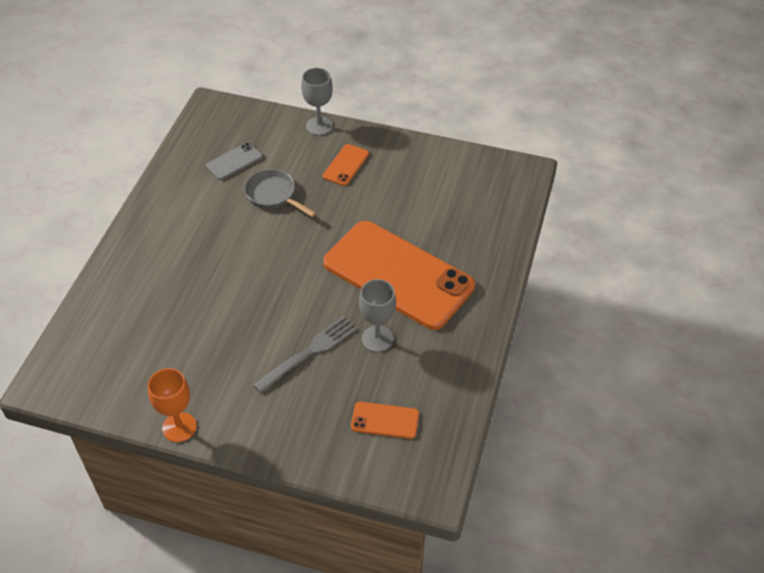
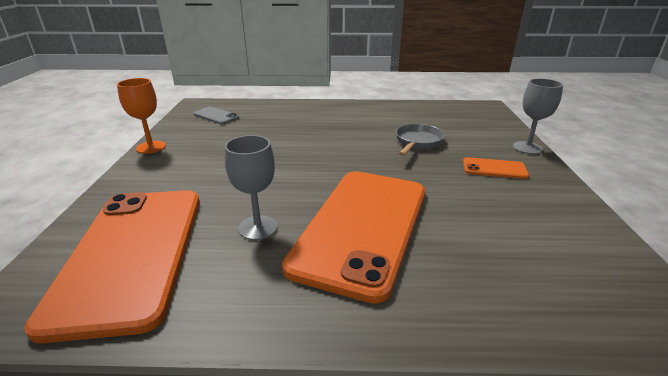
camera: 75 degrees right, 20 degrees down
(234, 161) = (439, 122): grey phone -> grey phone (216, 116)
(309, 352) = (232, 189): grey fork -> none
(385, 420) = (131, 253): orange phone -> orange phone, size x2.46

